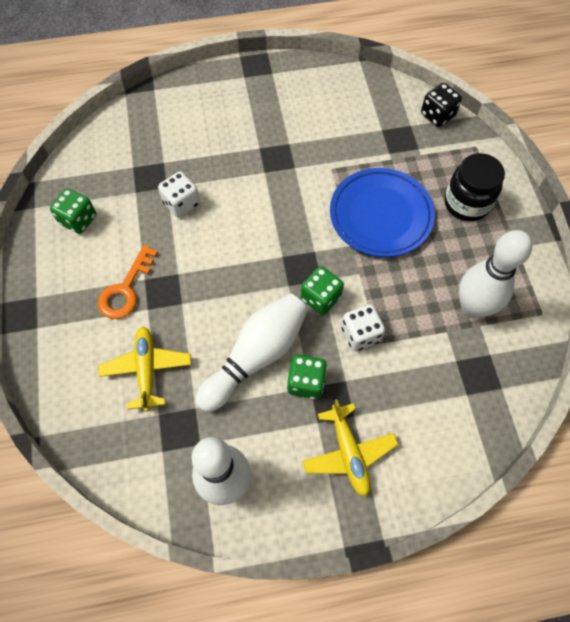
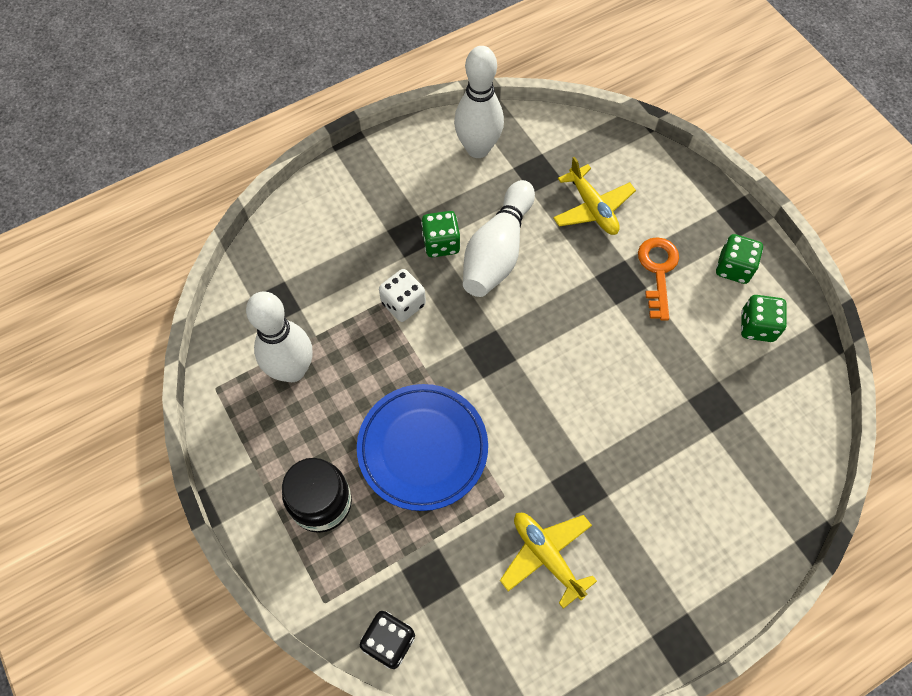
camera: 160 degrees right, 0 degrees up
(181, 203) = (658, 384): white dice -> none
(320, 298) = (457, 327): green dice -> green dice (733, 268)
(348, 453) = (382, 200): yellow plane -> yellow plane (546, 556)

